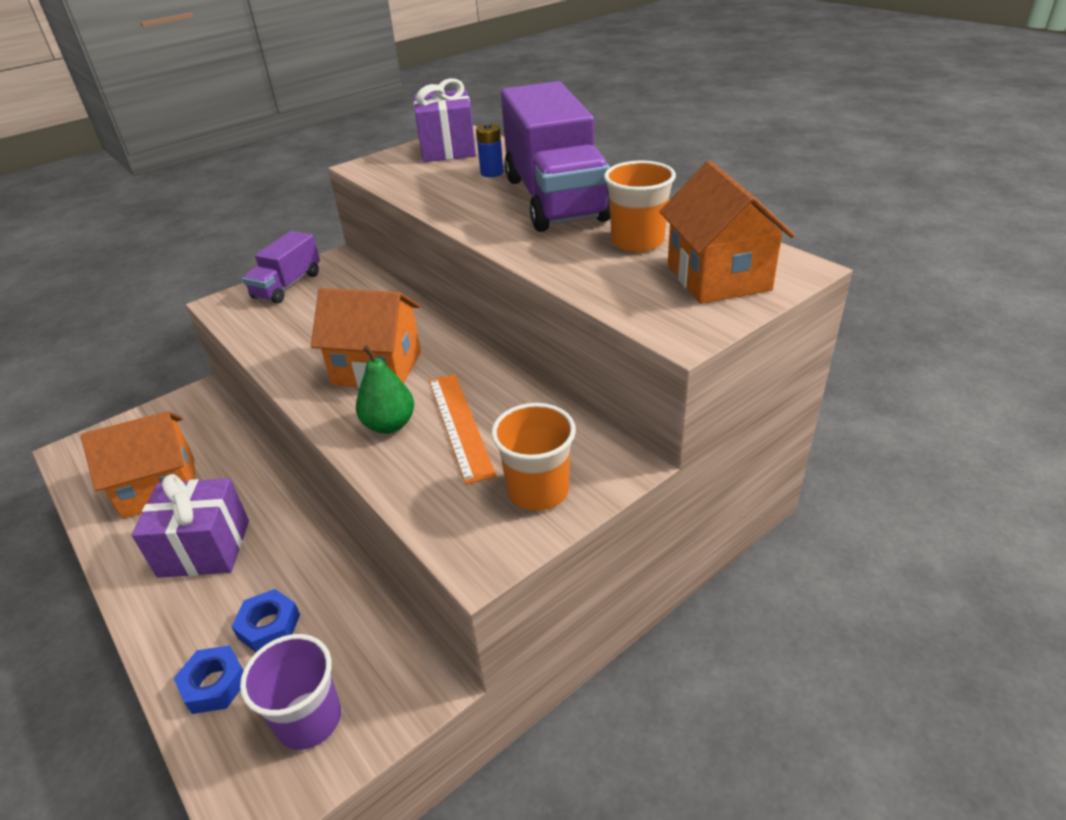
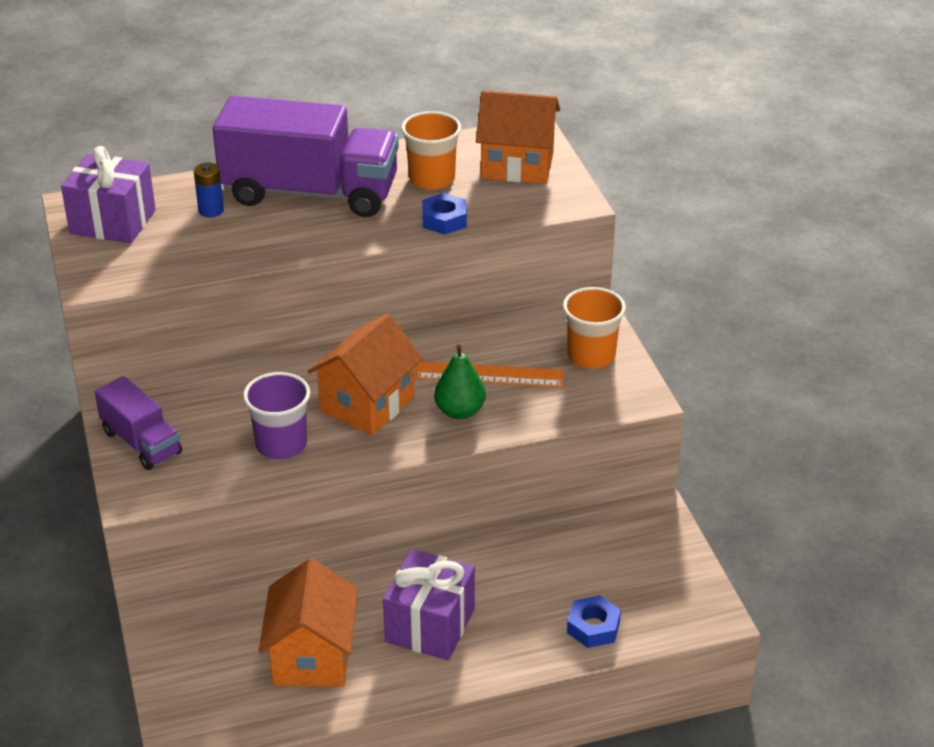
camera: 70 degrees left, 0 degrees up
(269, 626) = (551, 590): blue nut -> blue nut (444, 220)
(309, 719) = (653, 577): purple cup -> purple cup (281, 444)

